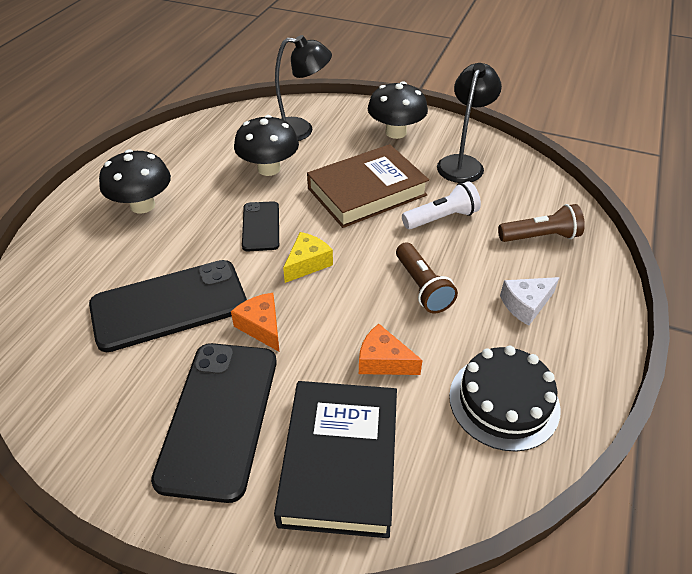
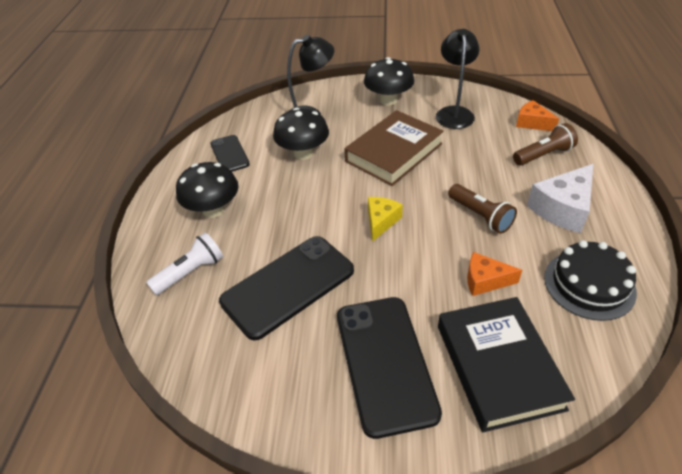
camera: 15 degrees left, 0 degrees up
(261, 226) = (325, 201): black phone -> black phone (230, 154)
(261, 327) = (375, 281): orange cheese -> orange cheese (532, 123)
(441, 218) = (463, 159): white flashlight -> white flashlight (190, 272)
(526, 305) = (563, 208): white cheese -> white cheese, size x1.62

